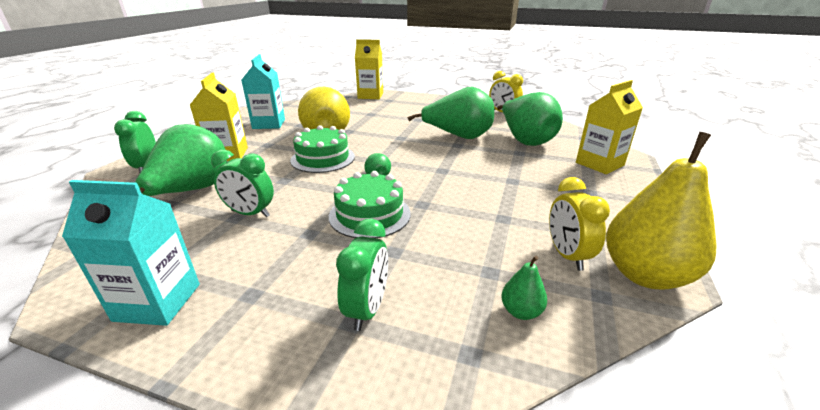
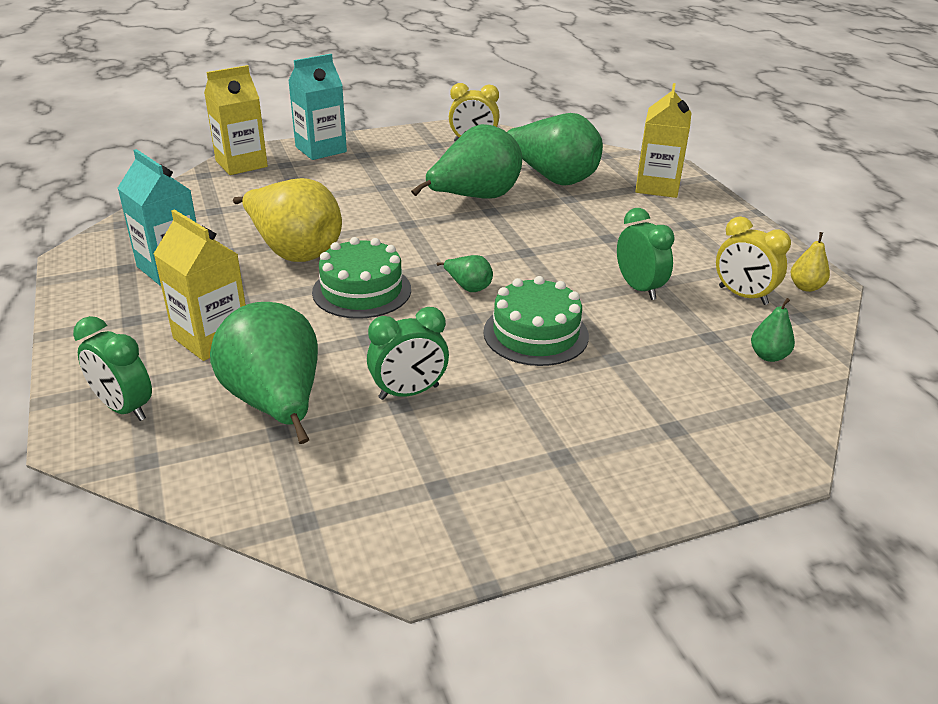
camera: 40 degrees left, 5 degrees up
(158, 302) = (491, 510): turquoise carton -> turquoise carton (321, 149)
(367, 309) = (670, 413): green clock -> green clock (639, 288)
(645, 275) = (805, 287): yellow pear -> yellow pear, size x0.43

